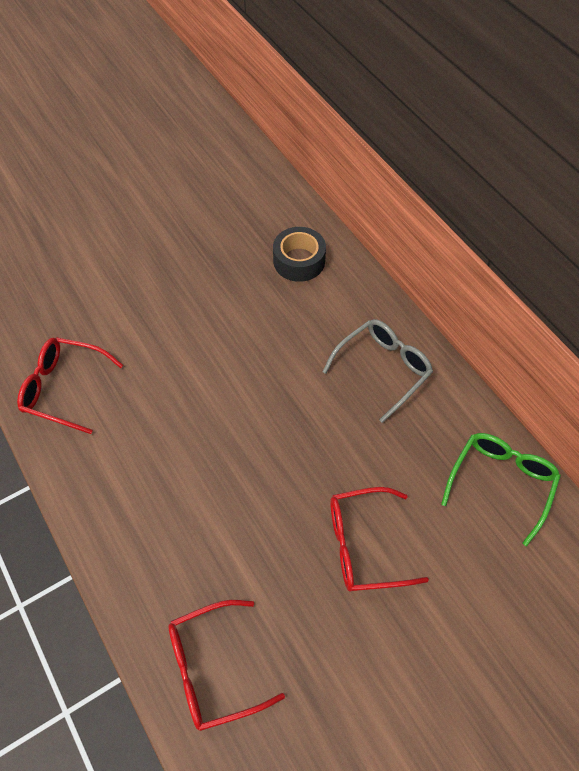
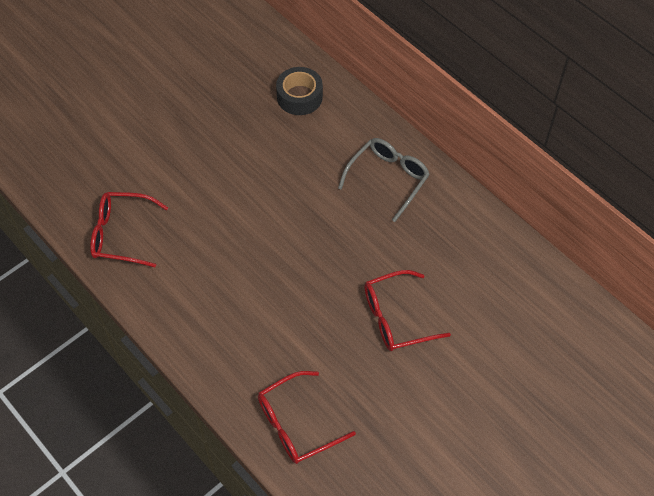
camera: 10 degrees left, 0 degrees up
(501, 483) = (497, 254): green glasses -> none

